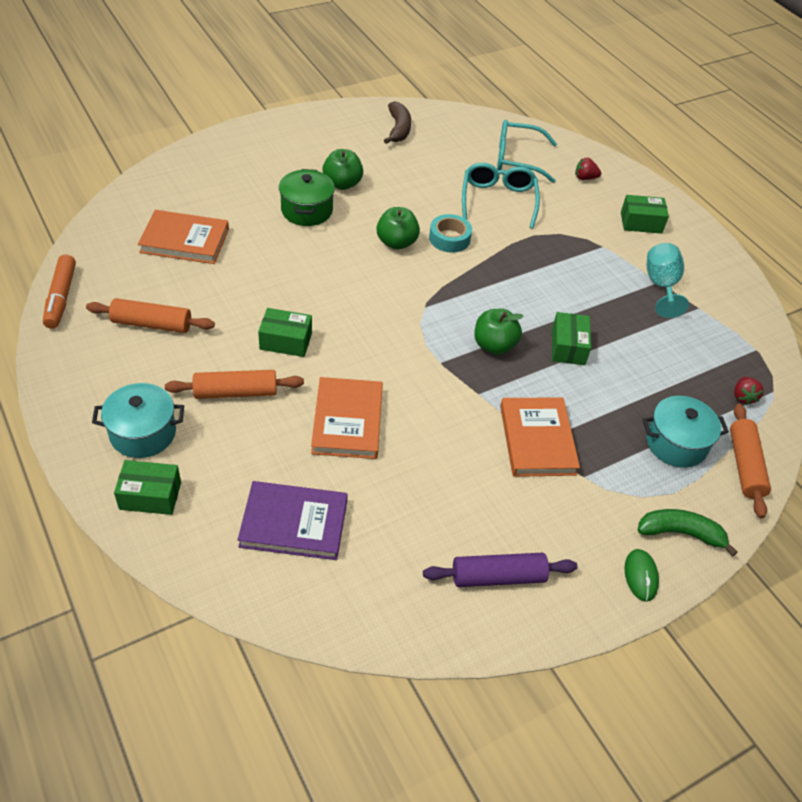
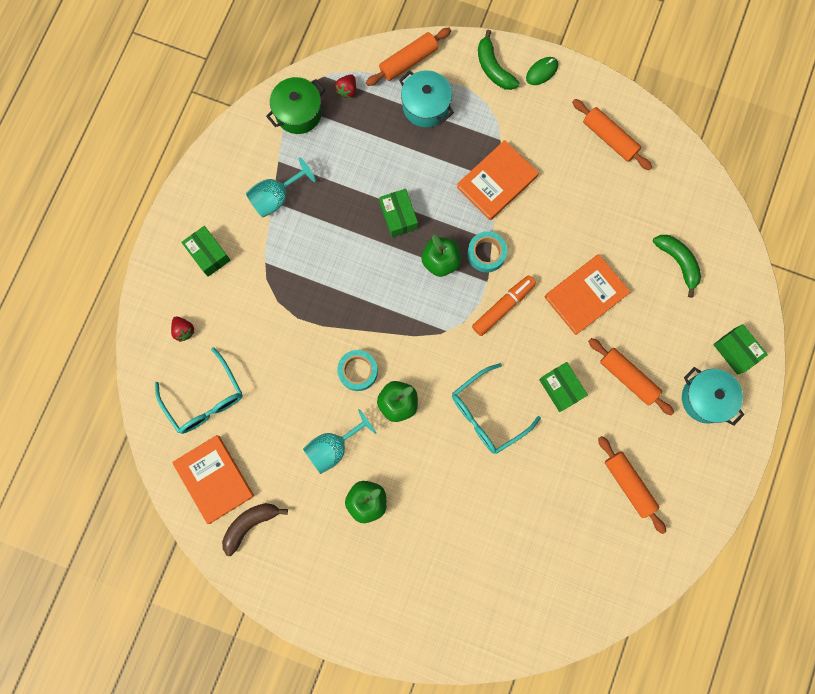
camera: 125 degrees left, 30 degrees up
(61, 297) = (666, 567): orange marker -> orange marker (503, 307)
(185, 240) = (538, 548): orange book -> orange book (214, 479)
(294, 523) = (678, 262): purple book -> green banana
(307, 210) = (423, 497): green pot -> green pot (298, 113)
(404, 192) = (333, 447): none -> turquoise goblet
(468, 380) = (486, 253): none -> turquoise tape
(498, 200) = (277, 372): turquoise glasses -> turquoise glasses (488, 413)
(498, 577) = (609, 138): purple rolling pin -> orange rolling pin
(568, 347) = (398, 216): green box -> green box turned 75 degrees counterclockwise
(743, 397) = (347, 90): red strawberry -> red strawberry turned 150 degrees clockwise

